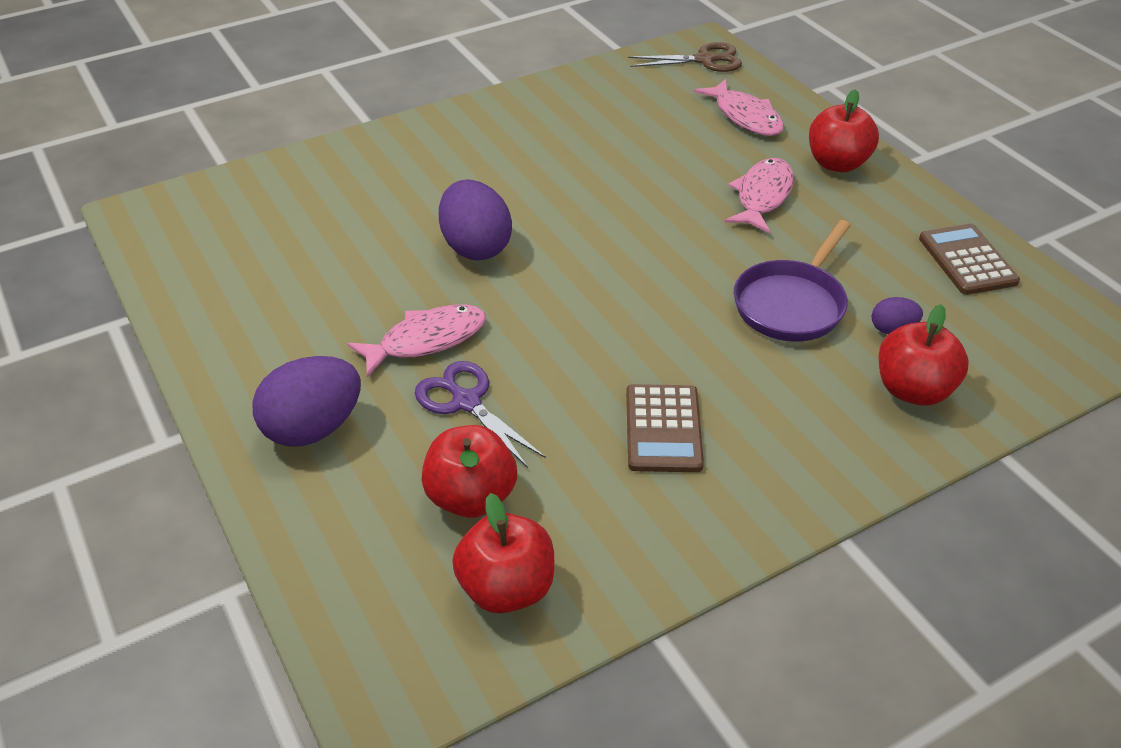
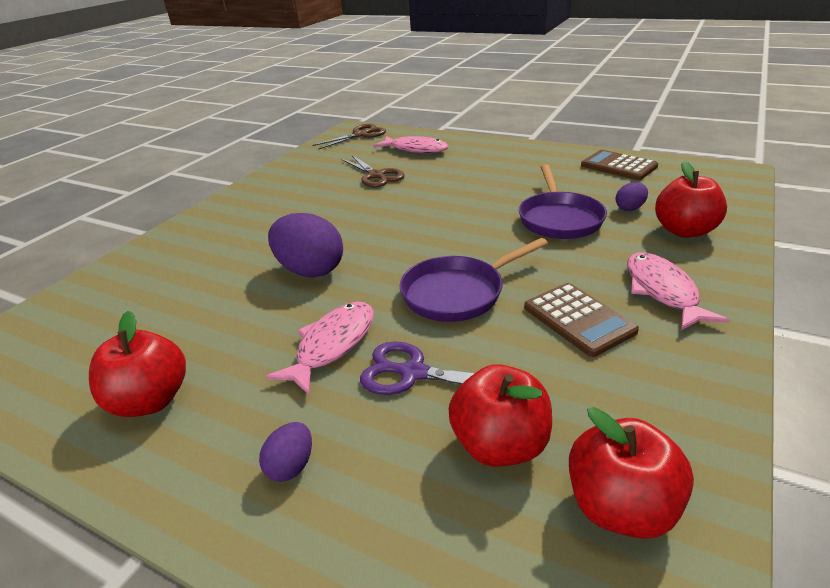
camera: 30 degrees left, 10 degrees down
(313, 428) = (291, 466): purple egg -> purple egg, size x0.50
(584, 342) = (458, 293): none -> purple pan
(657, 142) = (376, 175): none -> brown scissors
(762, 196) = (472, 178): pink fish -> pink fish (662, 291)
(837, 163) = (494, 152): red apple -> red apple (150, 401)

